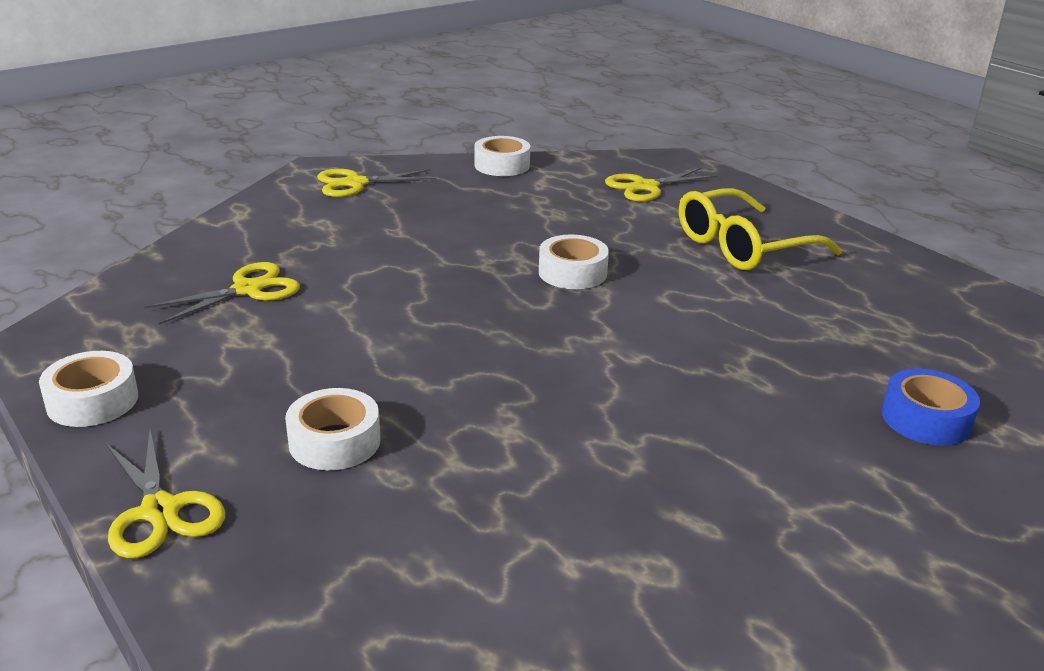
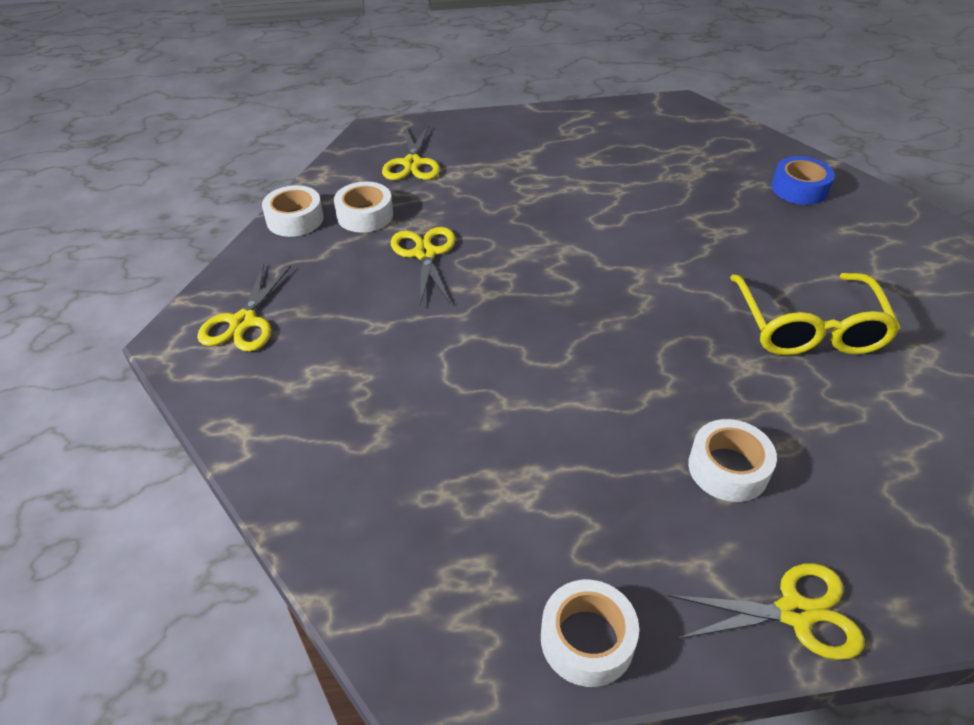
camera: 60 degrees left, 15 degrees up
(248, 289) = (425, 463): yellow scissors -> yellow scissors (425, 254)
(572, 273) = (532, 252): white tape -> white tape (365, 215)
(742, 246) = (547, 162): yellow glasses -> yellow glasses (809, 328)

